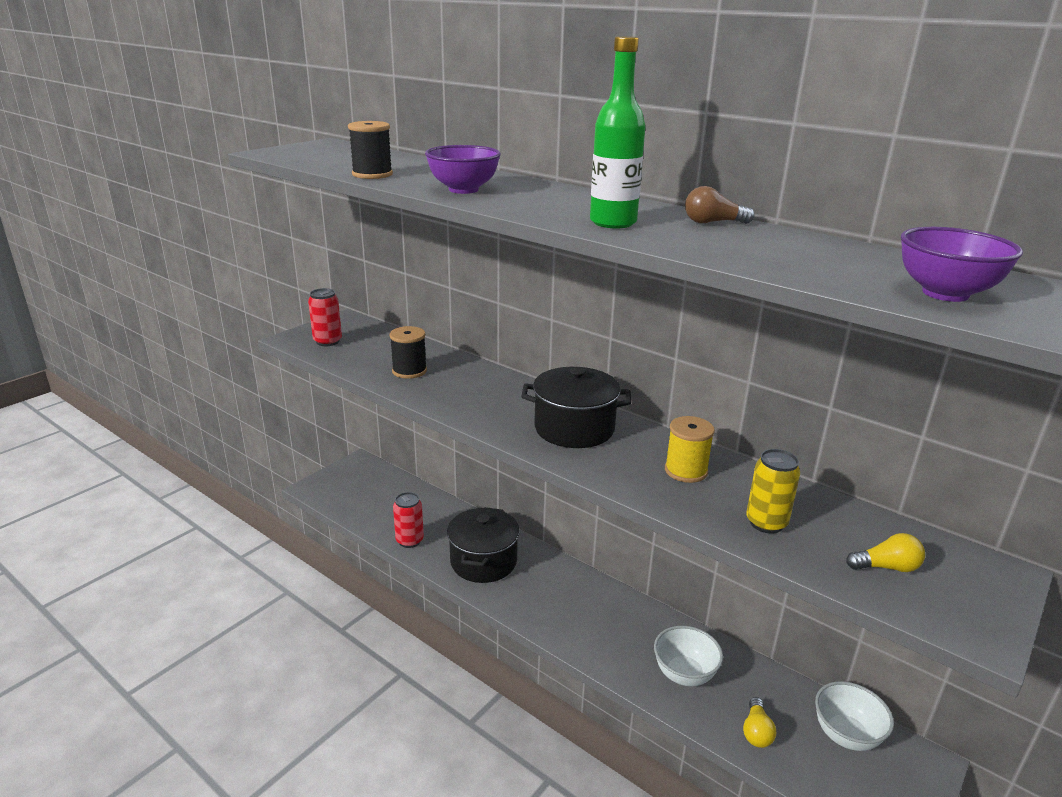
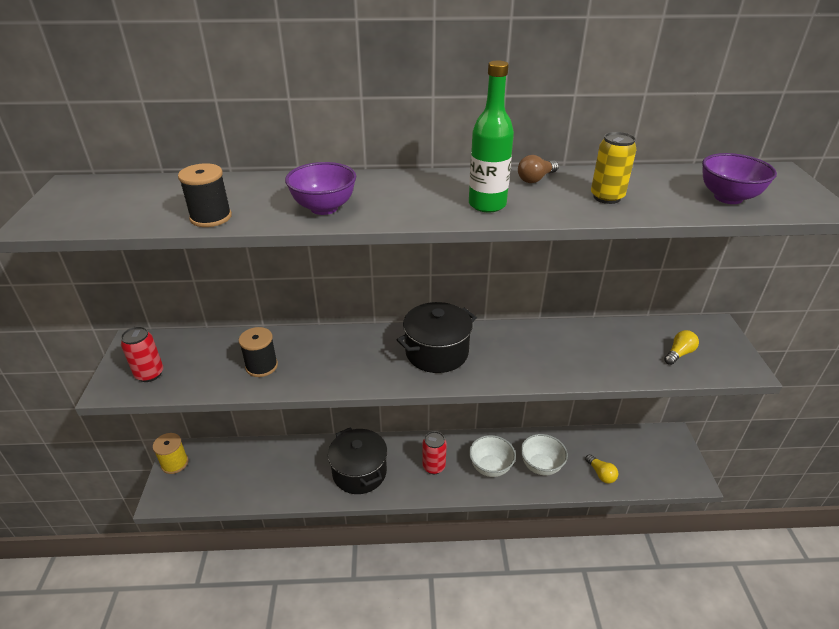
camera: 40 degrees left, 10 degrees up
(409, 541) = (291, 491): red can -> red can (434, 466)
(686, 471) = (532, 347): yellow spool -> yellow spool (175, 463)
(766, 523) = (606, 359): yellow can -> yellow can (607, 197)
(846, 735) = (635, 446): white bowl -> white bowl (490, 467)

